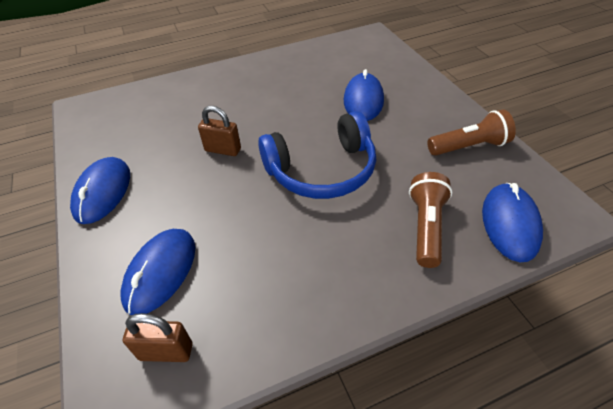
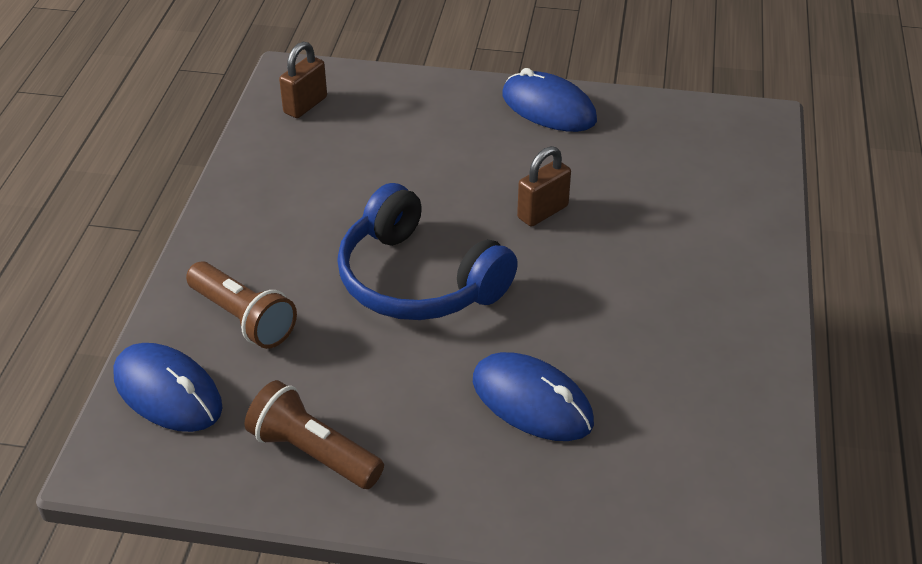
camera: 120 degrees right, 5 degrees down
(161, 272) = (391, 120): blue mouse -> none
(322, 170) = (418, 280): blue headphones -> blue headphones turned 60 degrees counterclockwise
(469, 146) = (313, 453): brown flashlight -> brown flashlight turned 105 degrees clockwise

